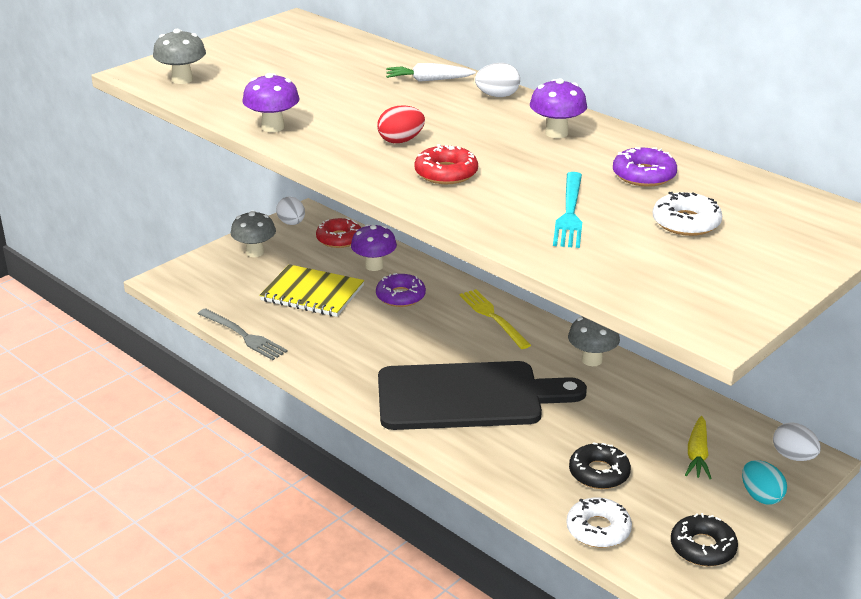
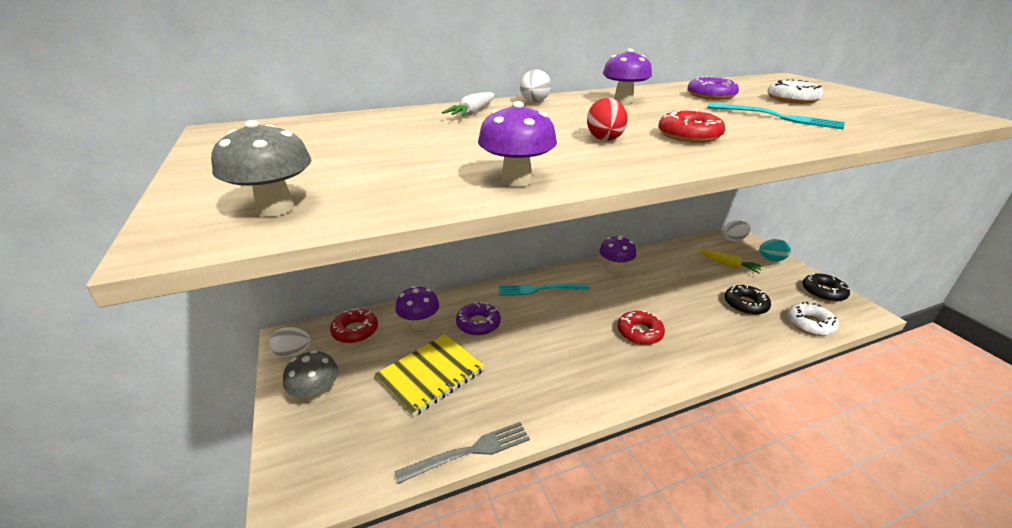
camera: 65 degrees left, 0 degrees up
(467, 396) = (639, 332): black cutting board -> red donut
(493, 317) = (539, 289): yellow fork -> turquoise fork
(592, 360) = (615, 268): grey mushroom -> purple mushroom

